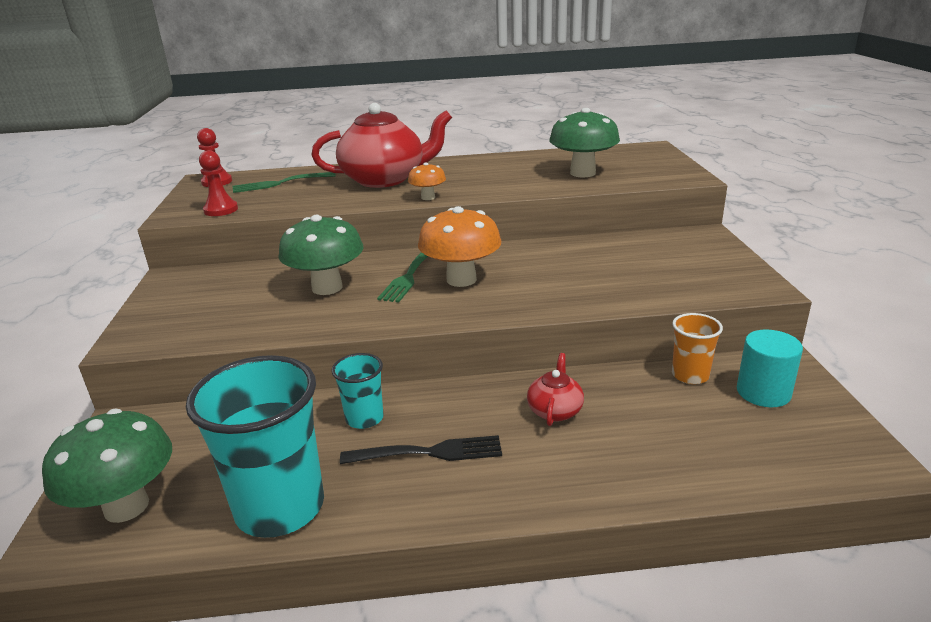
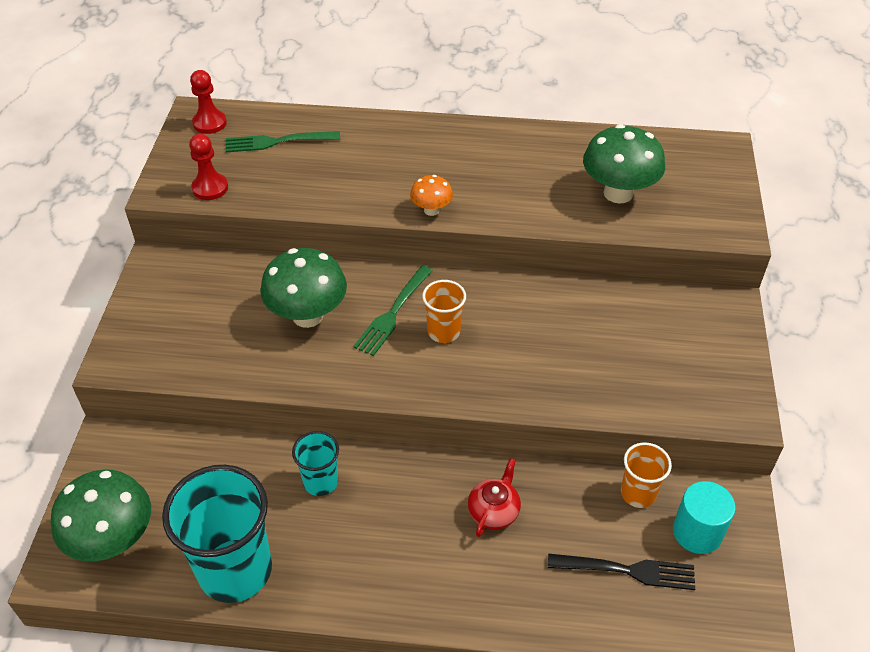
camera: 10 degrees right, 20 degrees up
(385, 179) = (393, 158): red teapot -> none
(427, 453) = (367, 537): black fork -> black fork (626, 570)
(461, 279) = (443, 332): orange mushroom -> orange cup

